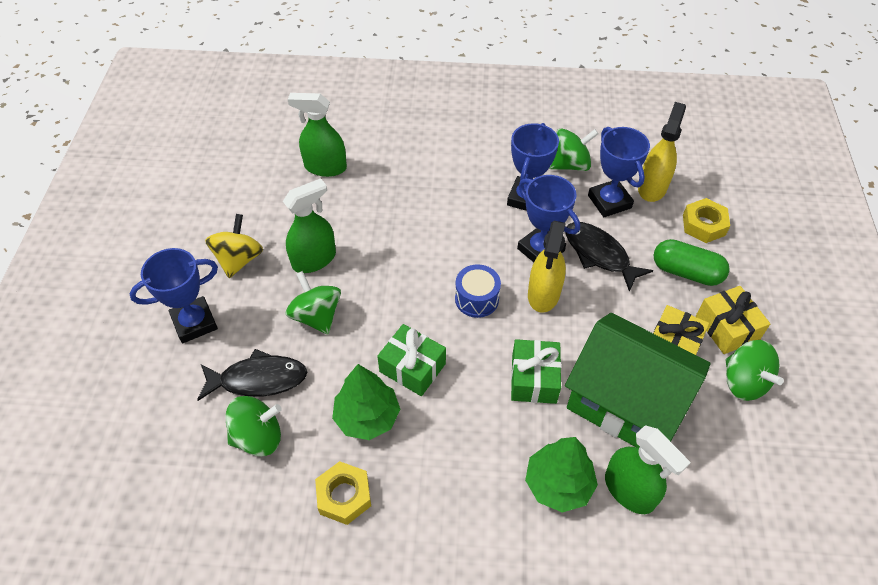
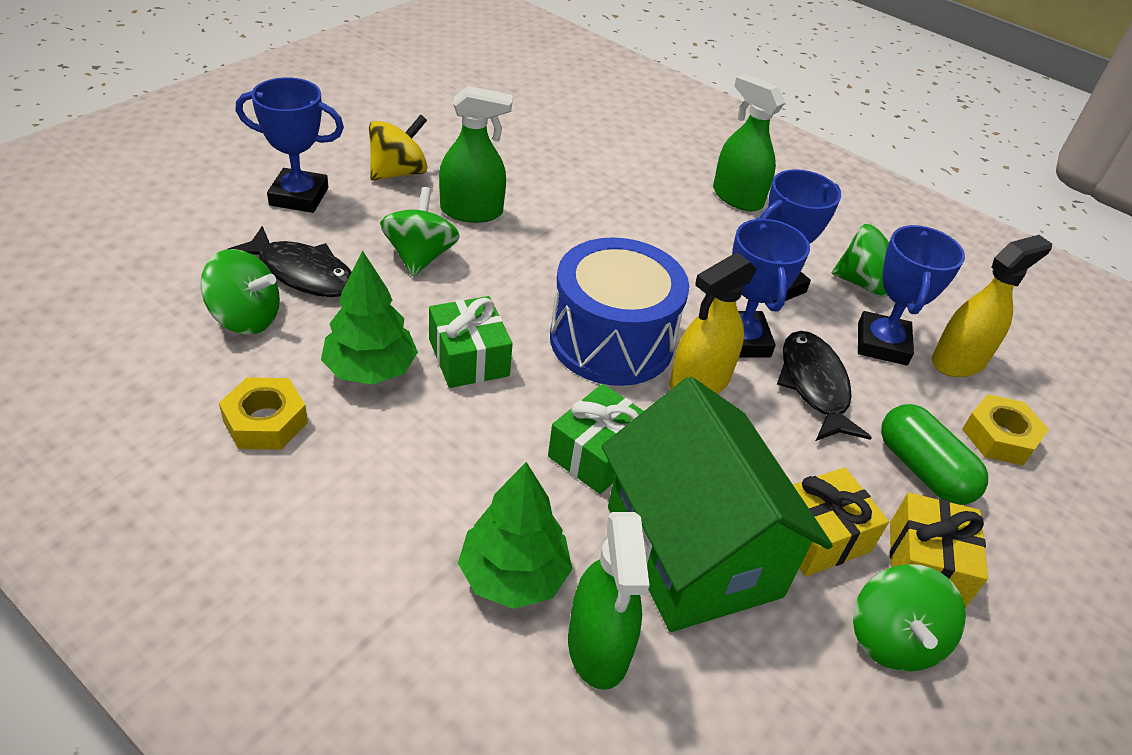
camera: 30 degrees right, 10 degrees down
(325, 167) = (569, 147): green spray bottle -> green spray bottle (737, 197)
(476, 299) = (611, 340): blue drum -> blue drum, size x1.96

